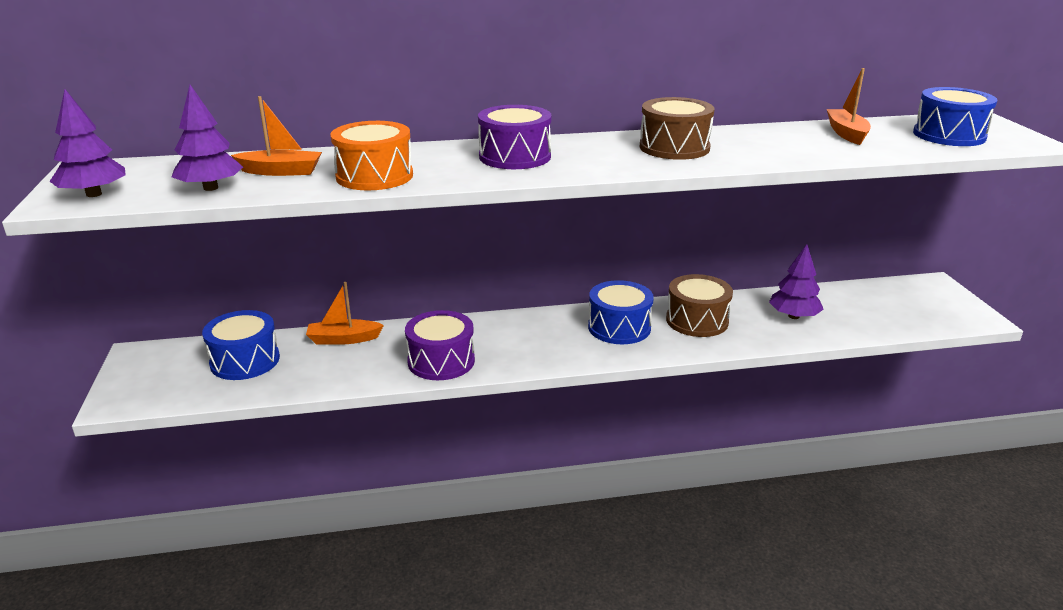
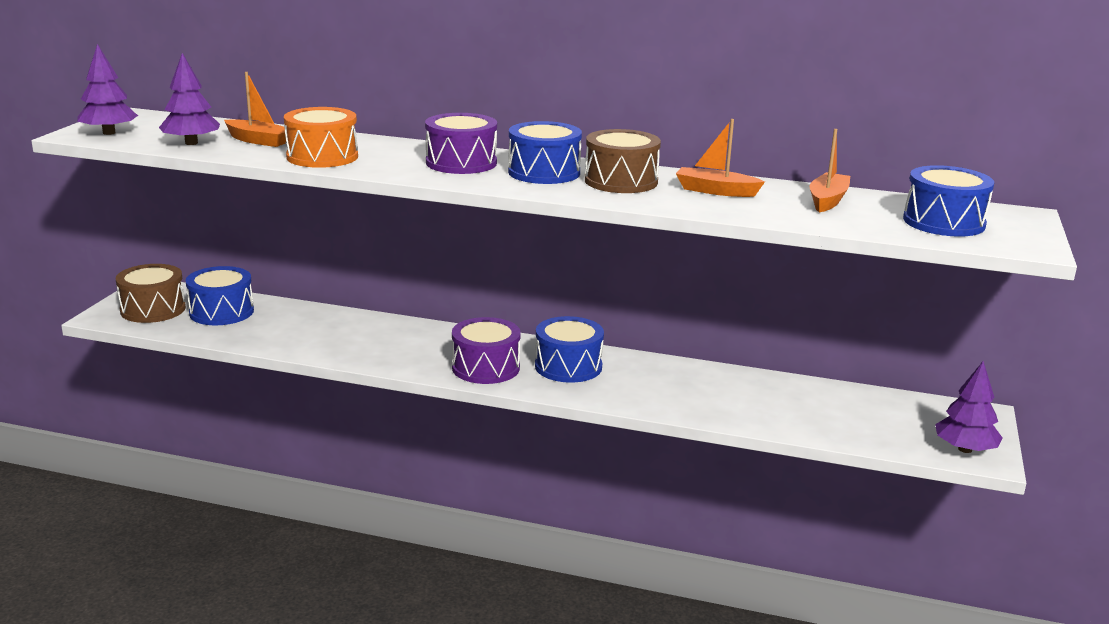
camera: 25 degrees right, 5 degrees down
(344, 339) = (314, 315): orange boat -> orange boat (716, 191)
(441, 361) = (375, 352): purple drum -> purple drum (486, 368)
(600, 152) = (544, 172): none -> blue drum
(697, 320) = (654, 380): brown drum -> brown drum (153, 309)
(793, 316) = (764, 401): purple tree -> purple tree (965, 449)

